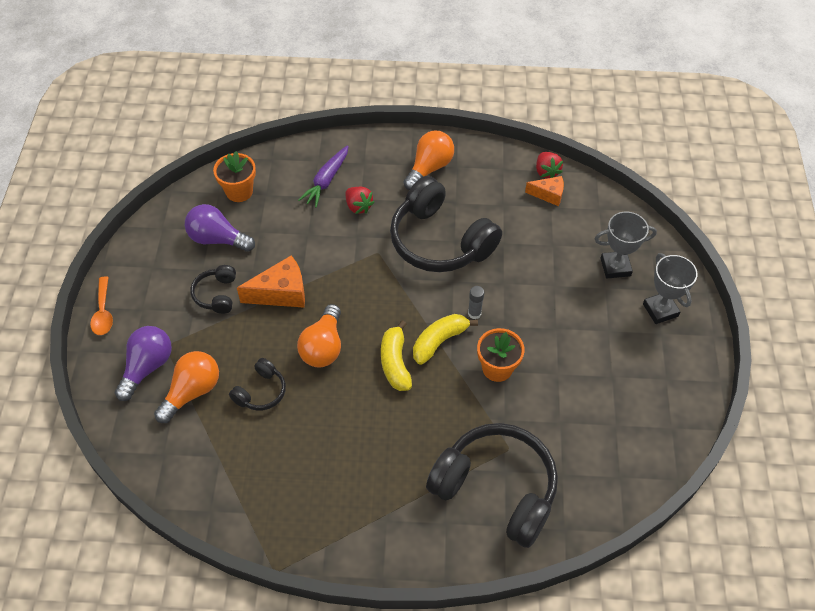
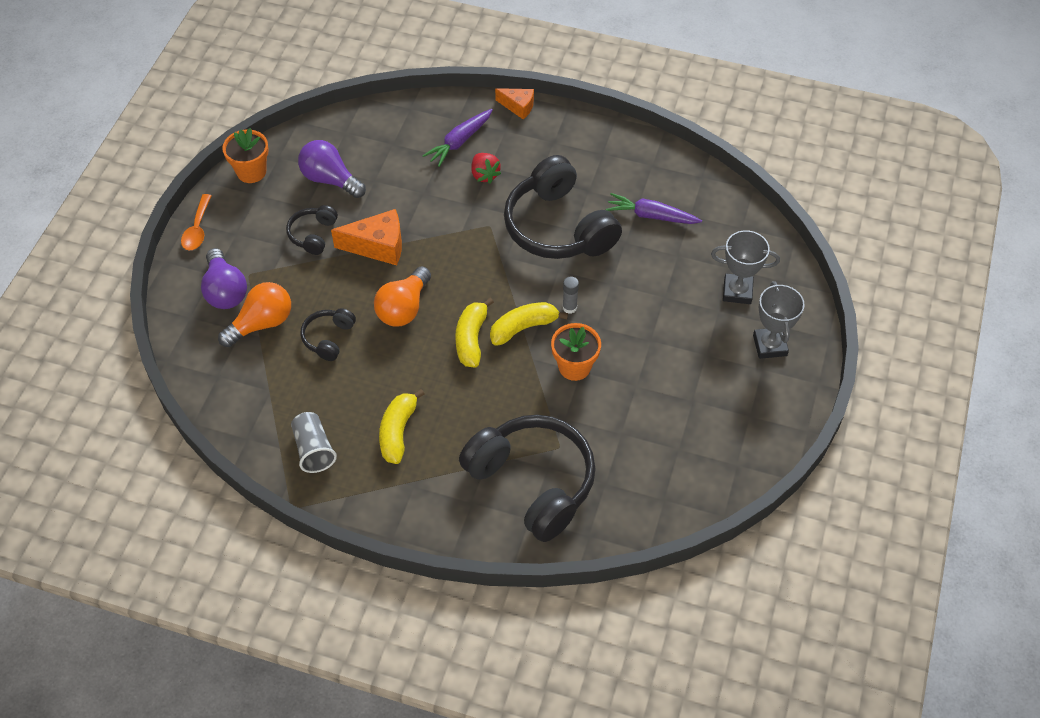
camera: 15 degrees right, 0 degrees up
(147, 367) = (225, 291): purple light bulb -> purple light bulb turned 120 degrees clockwise
(239, 191) = (366, 136): orange flower pot -> orange flower pot (251, 172)
(261, 392) = (328, 338): black headphones -> black headphones turned 150 degrees clockwise
(279, 506) = (314, 449): none -> grey cup
(355, 469) = (398, 432): none -> yellow banana
(429, 168) = (572, 149): orange light bulb -> none
(518, 214) = (651, 216): none -> purple carrot
(546, 172) = (698, 177): red strawberry -> none
(548, 195) = (692, 202): orange cheese -> orange cheese (518, 107)

